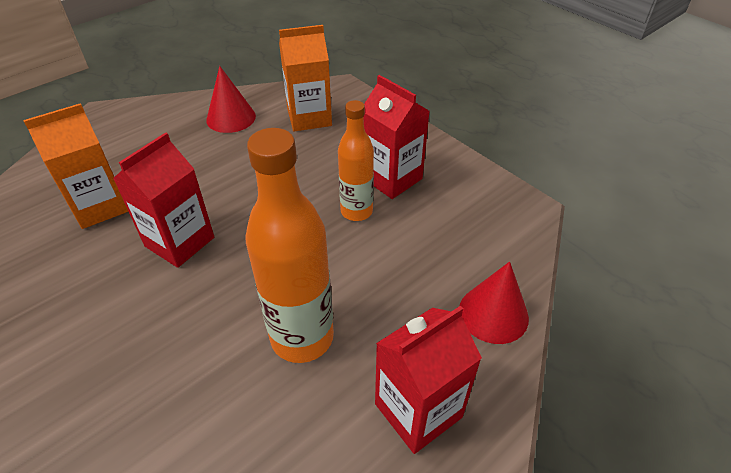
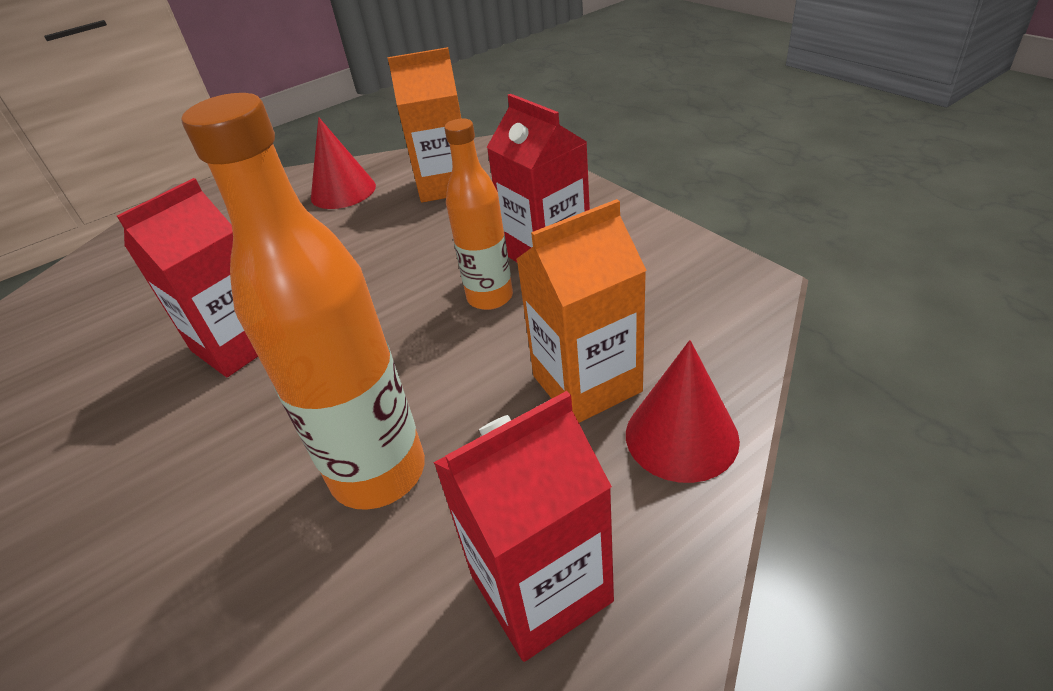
camera: 10 degrees right, 5 degrees down
(100, 206) = (150, 303): orange carton -> orange carton (586, 383)

